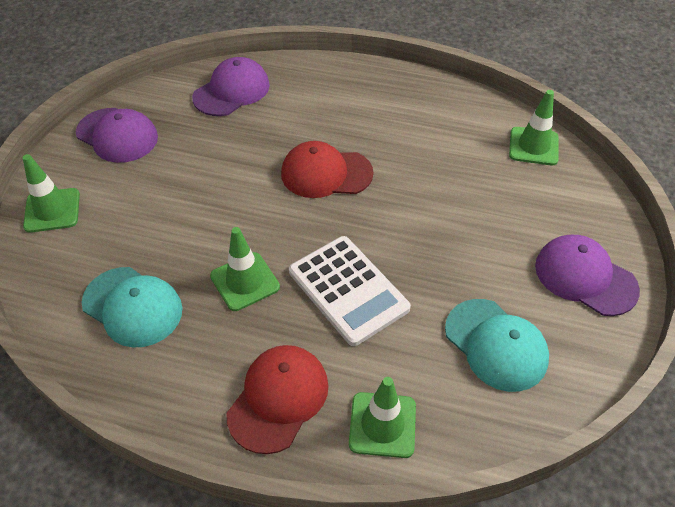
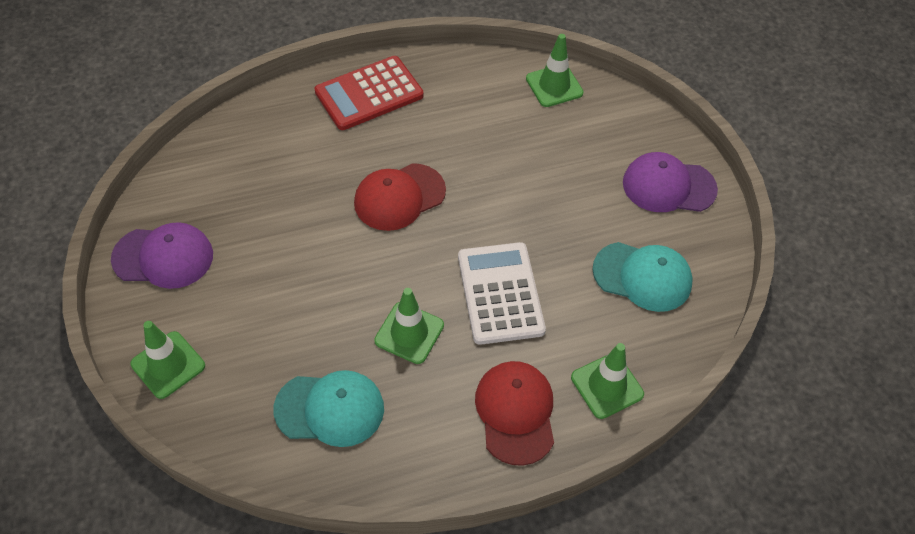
camera: 35 degrees left, 5 degrees up
(232, 91) = (240, 155): purple cap -> none
(348, 290) = (500, 293): white calculator -> white calculator turned 120 degrees counterclockwise
(366, 89) = (369, 94): none -> red calculator

